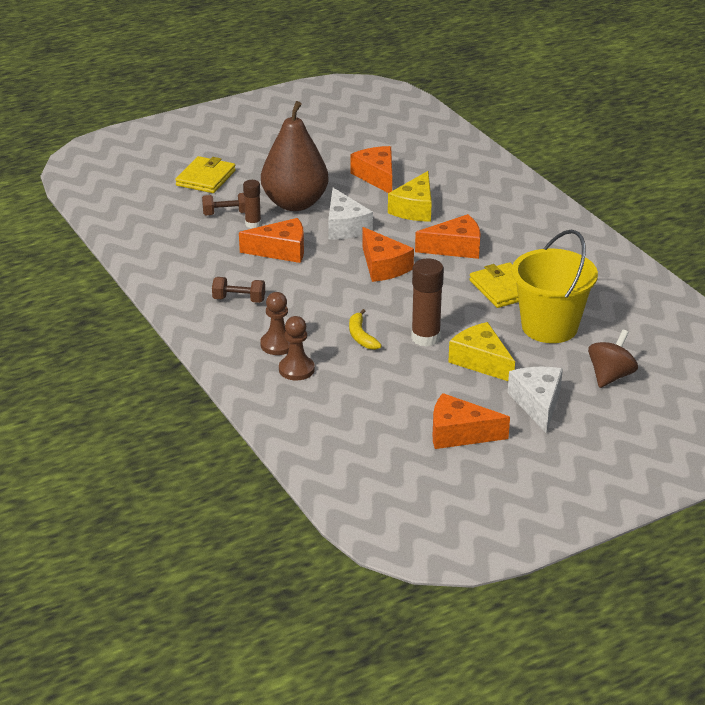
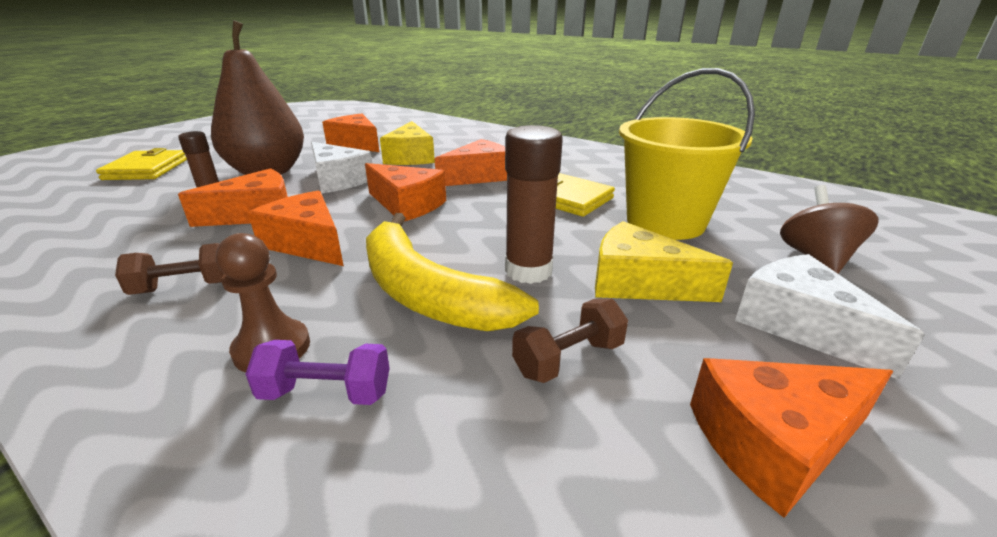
camera: 25 degrees left, 5 degrees down
(226, 213) = (172, 193): brown dumbbell -> brown dumbbell (568, 359)
(296, 369) = (326, 393): brown pawn -> purple dumbbell
(308, 285) = (308, 243): none -> orange cheese
(361, 336) = (427, 293): yellow banana -> yellow banana, size x2.13

